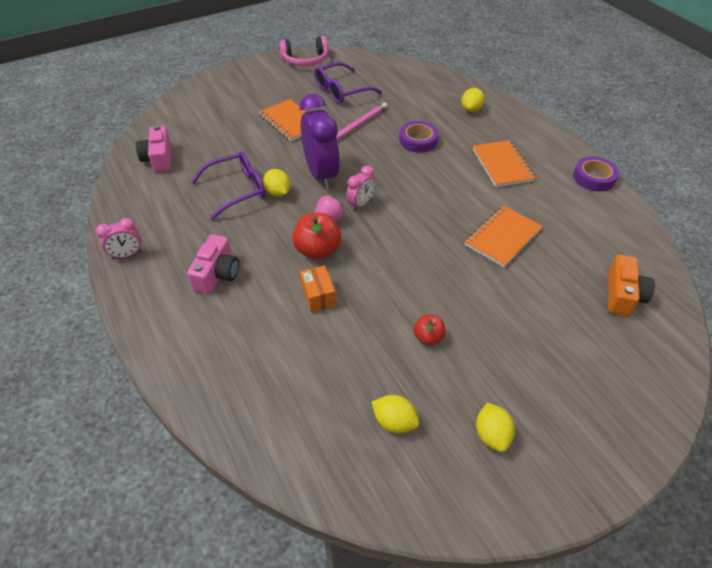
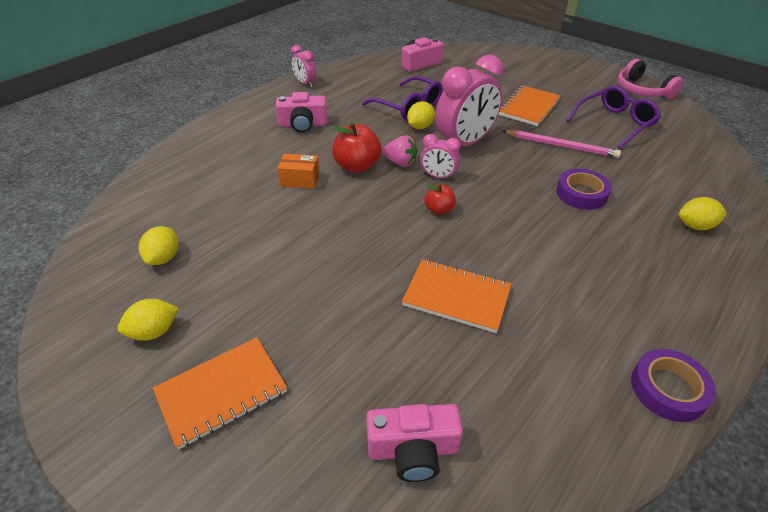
camera: 70 degrees right, 5 degrees down
(318, 296) = (300, 180): orange box -> orange box turned 45 degrees clockwise
(321, 174) = (464, 143): purple clock -> pink clock
(341, 91) = (615, 123): purple glasses -> purple glasses turned 105 degrees clockwise
(428, 337) = (271, 261): red apple -> red apple (439, 210)
(502, 165) = (602, 275): orange notebook -> orange notebook (222, 392)
(622, 295) = (413, 450): orange camera -> pink camera

